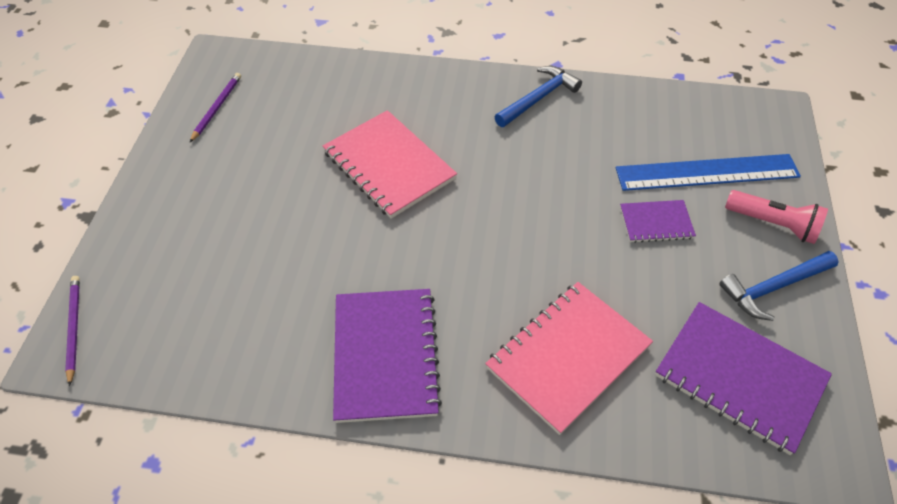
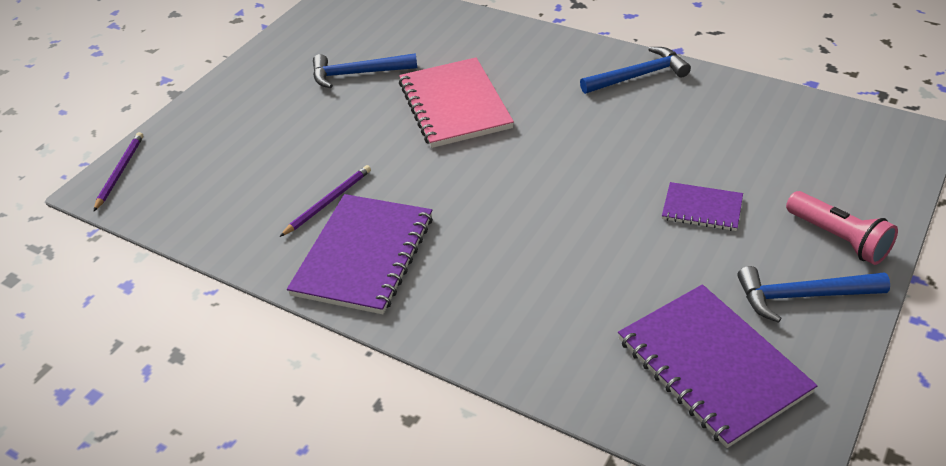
camera: 25 degrees right, 10 degrees down
(217, 108) = (325, 31): purple pencil -> purple pencil (328, 202)
(276, 151) = (358, 74): none -> blue hammer
(568, 357) = (538, 301): pink notebook -> none
(707, 172) = (788, 175): blue ruler -> none

